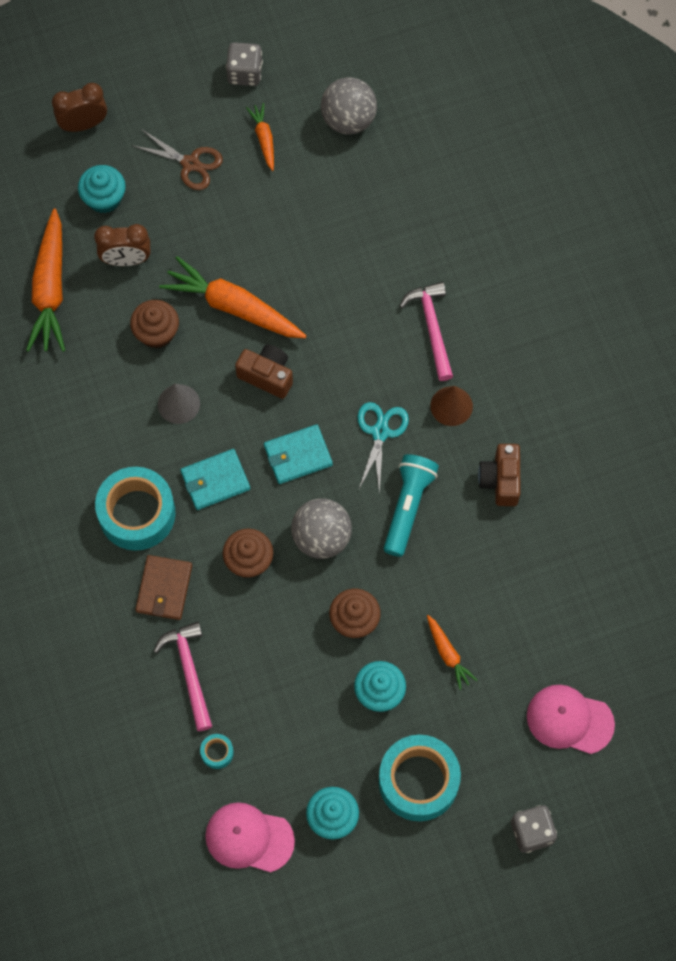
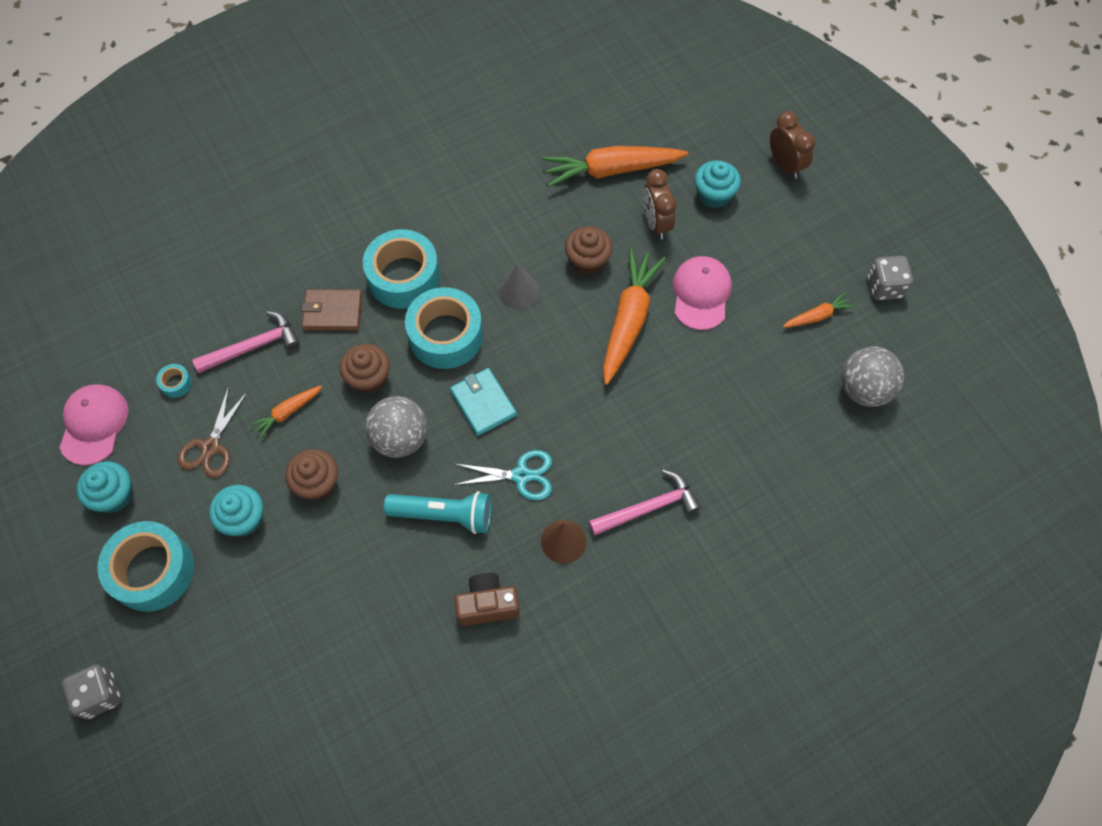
camera: 80 degrees right, 5 degrees down
(190, 163) = (771, 258): brown scissors -> brown scissors (211, 447)
(215, 481) = (445, 335): turquoise wallet -> turquoise tape
(267, 375) = (562, 361): brown camera -> none
(448, 654) = (288, 579): orange carrot -> orange carrot (287, 412)
(569, 720) = (224, 718): pink cap -> pink cap (701, 294)

